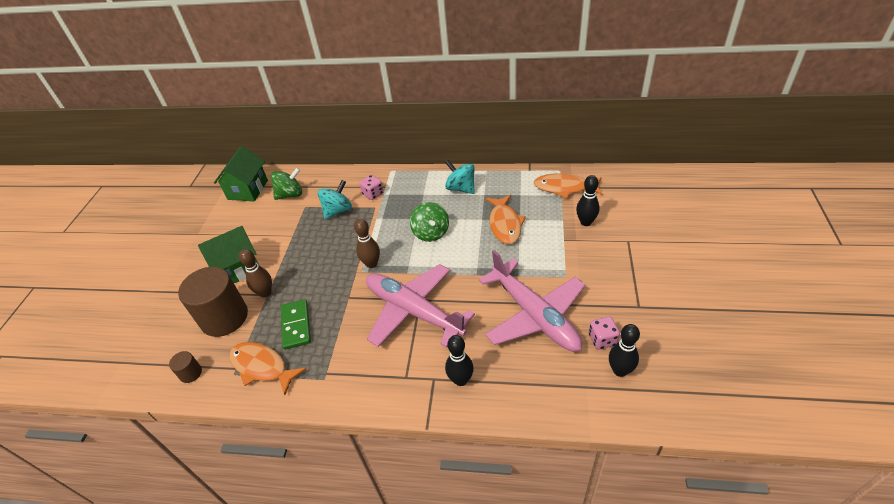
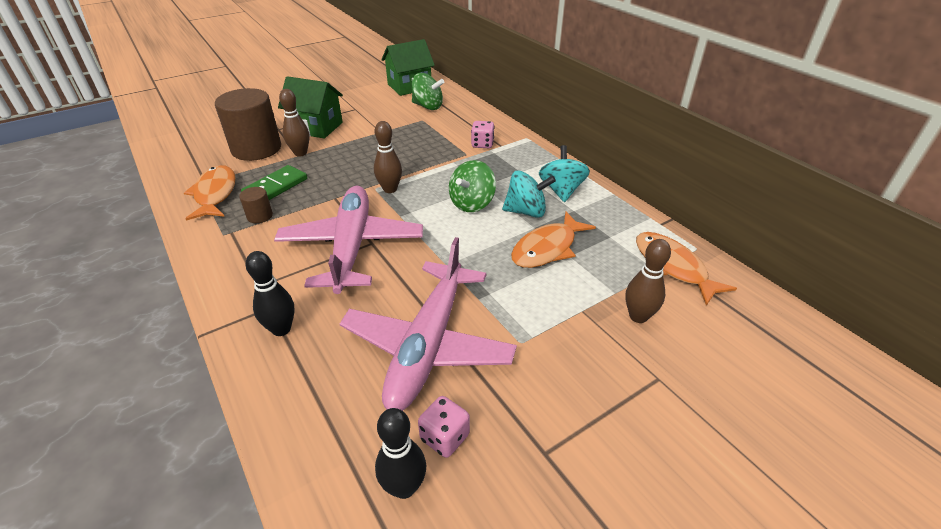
camera: 45 degrees right, 5 degrees down
(191, 373) = (186, 164): brown cylinder -> brown cylinder (260, 216)
(338, 211) = (437, 137): turquoise spinning top -> turquoise spinning top (526, 211)
(586, 222) = (638, 316): black bowling pin -> brown bowling pin

